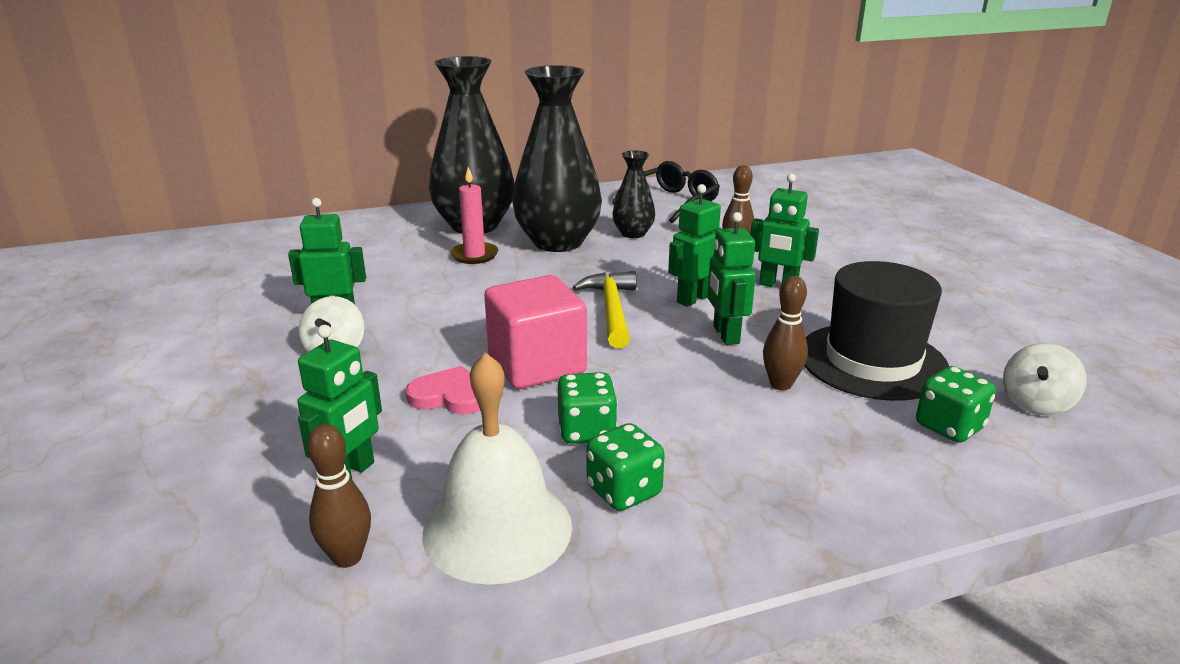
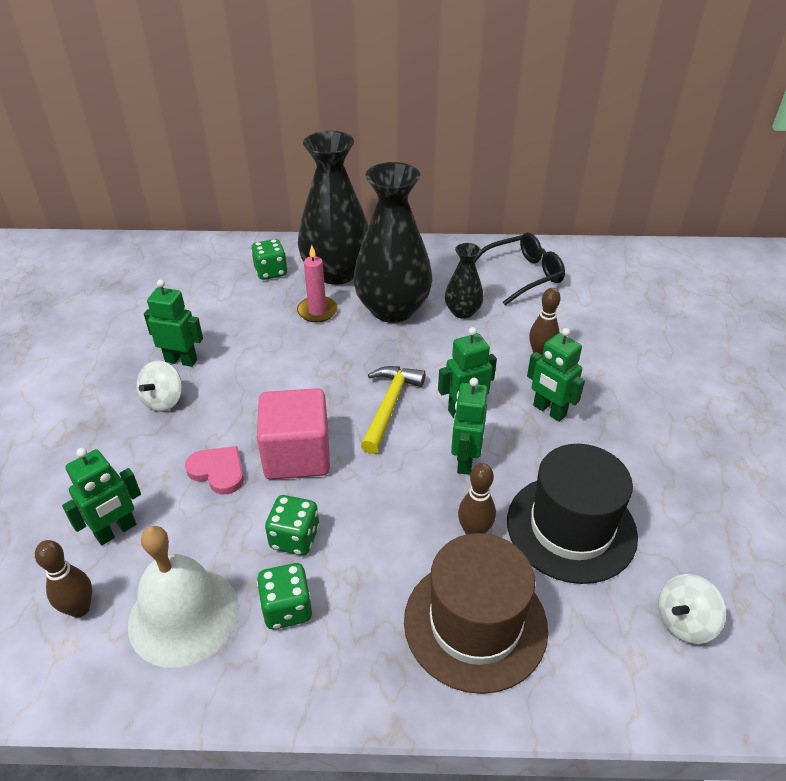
camera: 20 degrees right, 15 degrees up
(842, 452) = (475, 623): none -> brown hat
(949, 427) = (584, 624): green dice -> green dice (271, 272)

